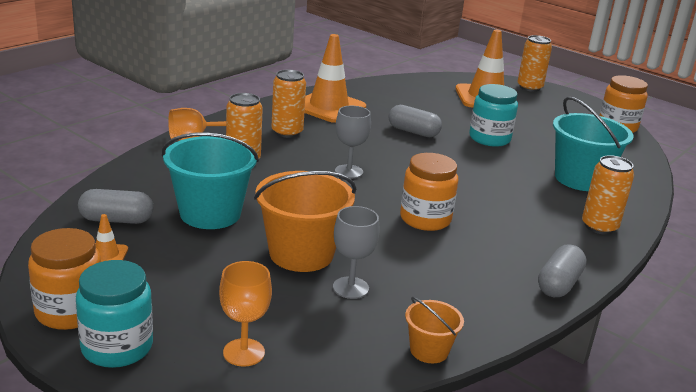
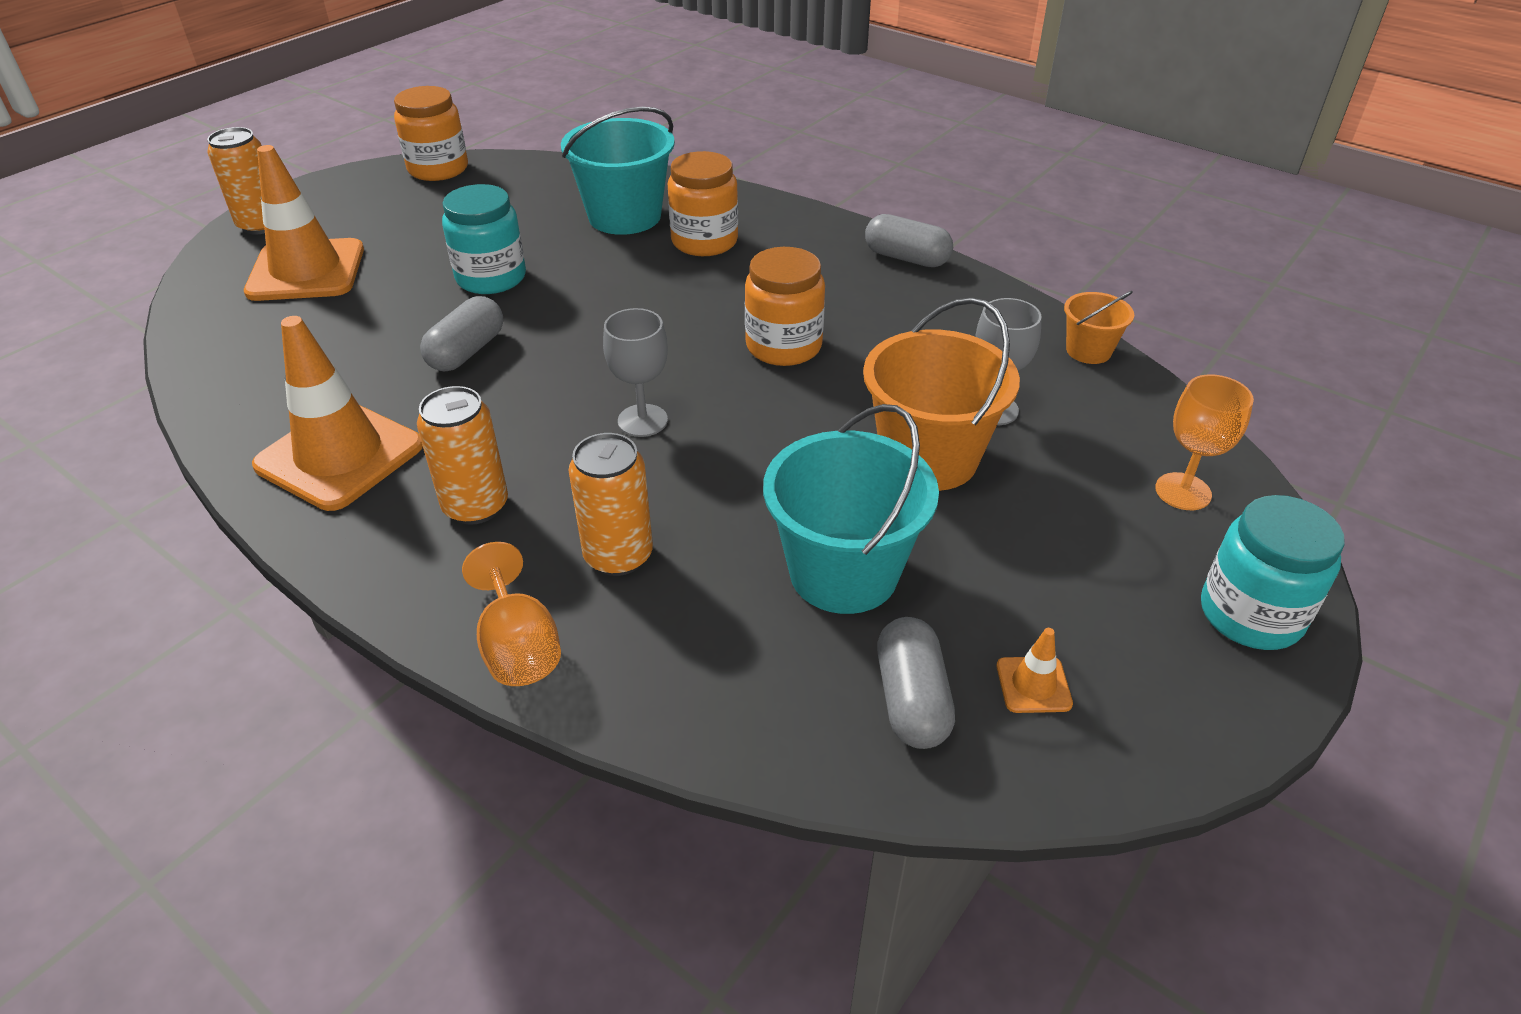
camera: 90 degrees left, 15 degrees up
(69, 311) = (1207, 691): orange jar -> orange jar (704, 241)
(599, 226) = (758, 218): orange can -> none

